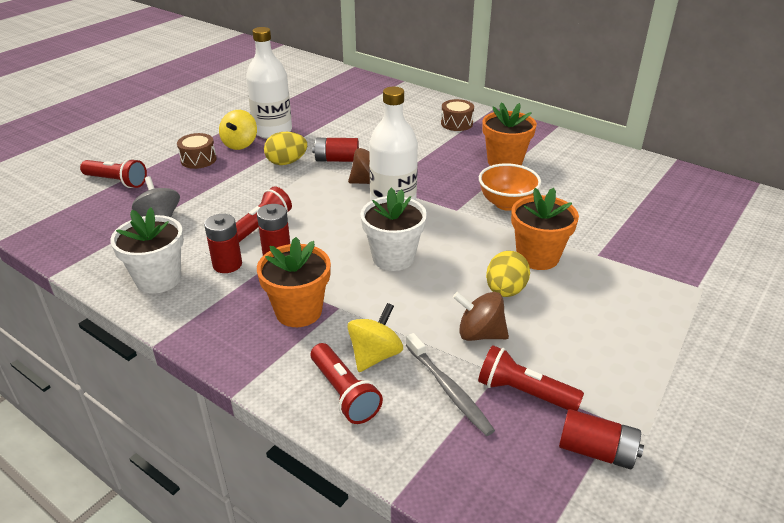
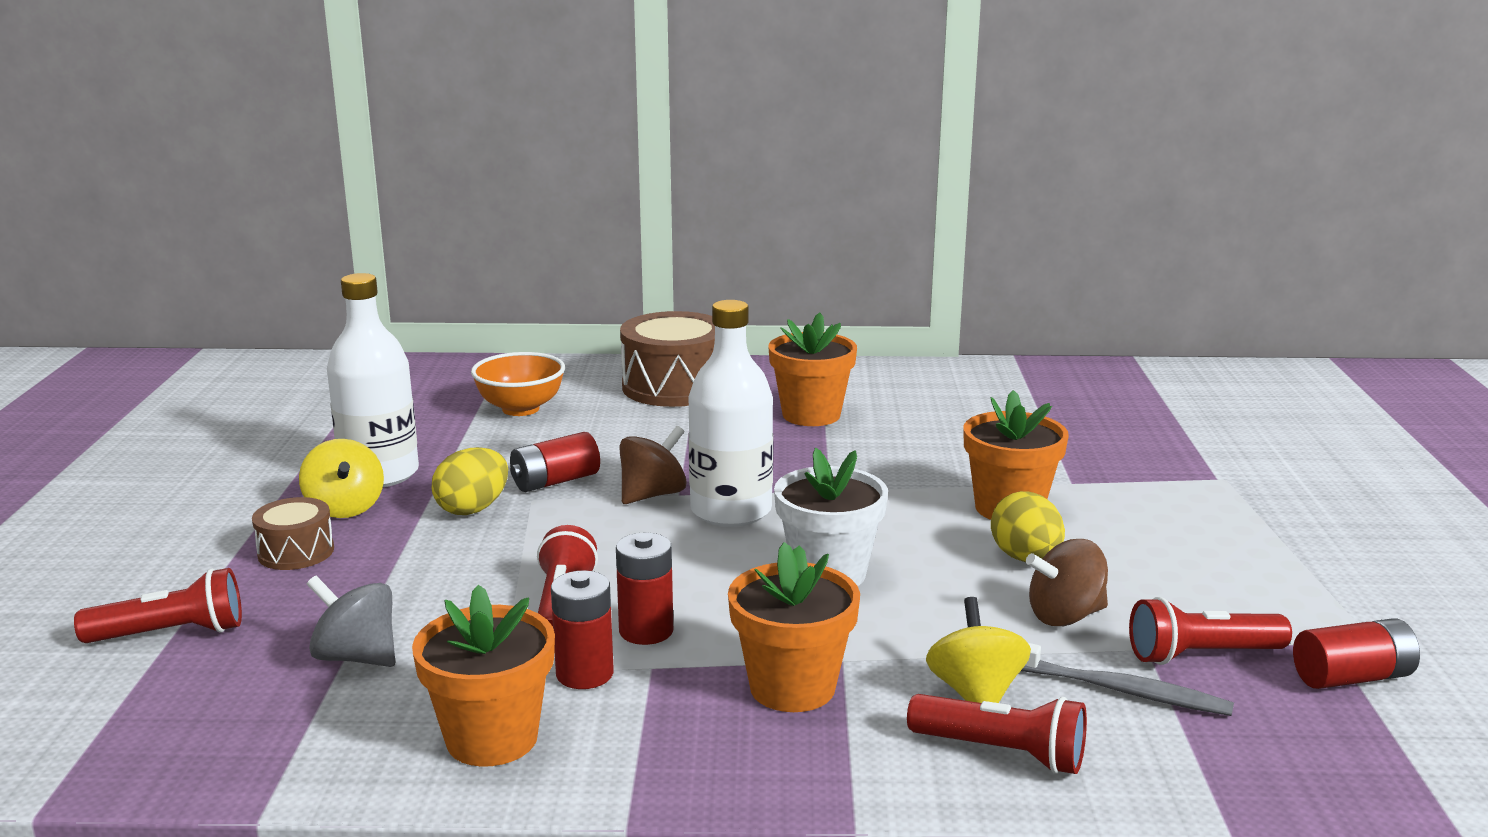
camera: 35 degrees left, 15 degrees down
(158, 279) = (492, 738): white flower pot -> orange flower pot
(456, 123) = (674, 387): brown drum -> brown drum, size x1.87
(506, 203) = (885, 462): orange bowl -> orange bowl (520, 409)

